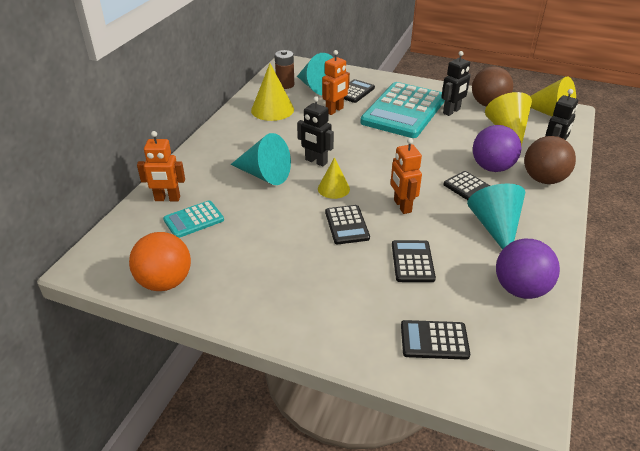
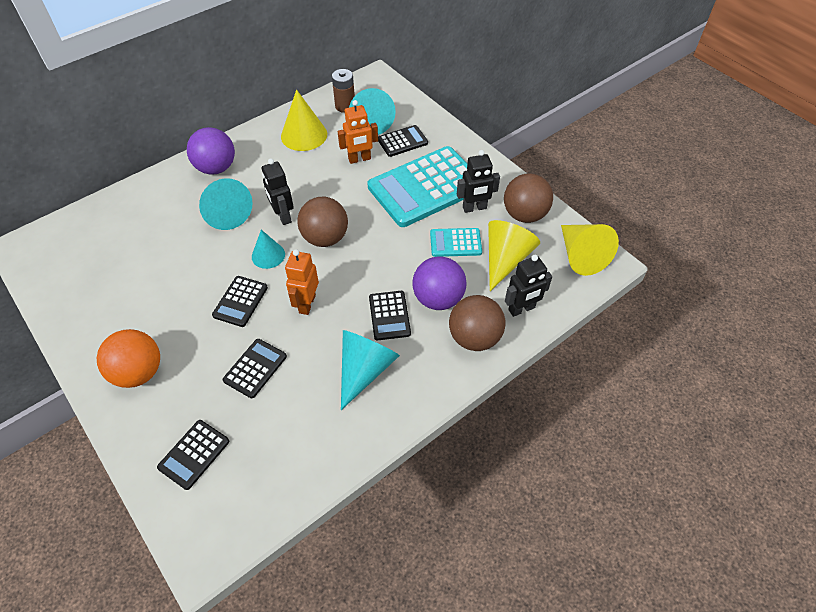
camera: 30 degrees right, 15 degrees up
(165, 282) = (59, 290): orange ball -> orange ball (139, 372)
(167, 199) = (130, 205): orange robot -> none
(193, 220) = (130, 237): turquoise calculator -> turquoise calculator (455, 243)
(333, 188) = (268, 255): yellow cone -> turquoise cone
(366, 163) = (325, 238): none -> brown ball
(434, 340) = (194, 454): black calculator -> black calculator turned 90 degrees counterclockwise
(520, 289) = (315, 446): purple ball -> purple ball (216, 168)

